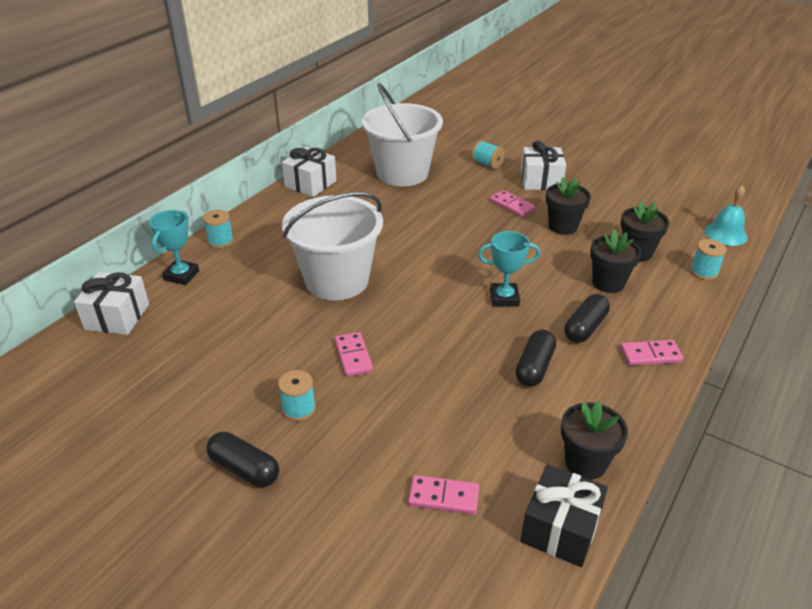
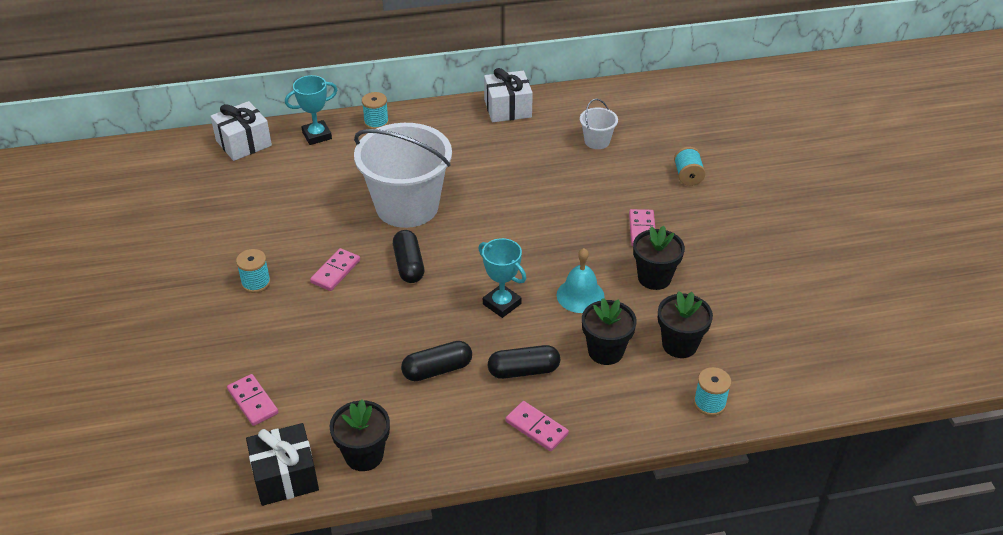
camera: 45 degrees right, 5 degrees up
(244, 469) = (180, 297): black capsule -> black capsule (409, 265)
(402, 173) = (597, 141): white bucket -> white bucket, size x0.43
(541, 181) = (710, 223): white gift -> none
(726, 234) = (802, 388): turquoise bell -> turquoise bell (580, 295)

